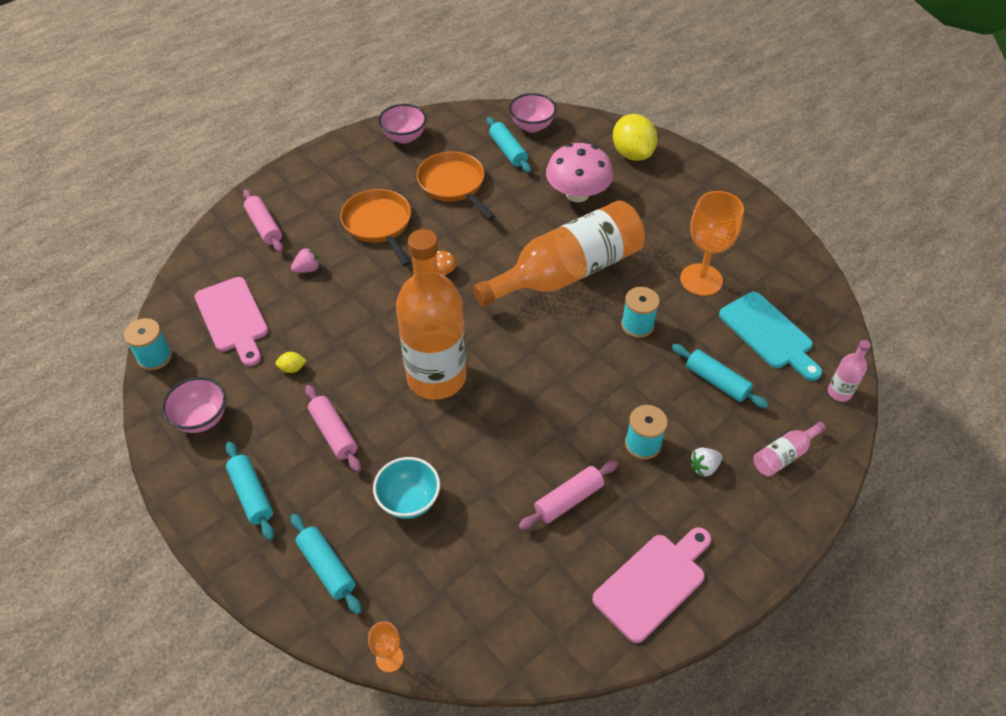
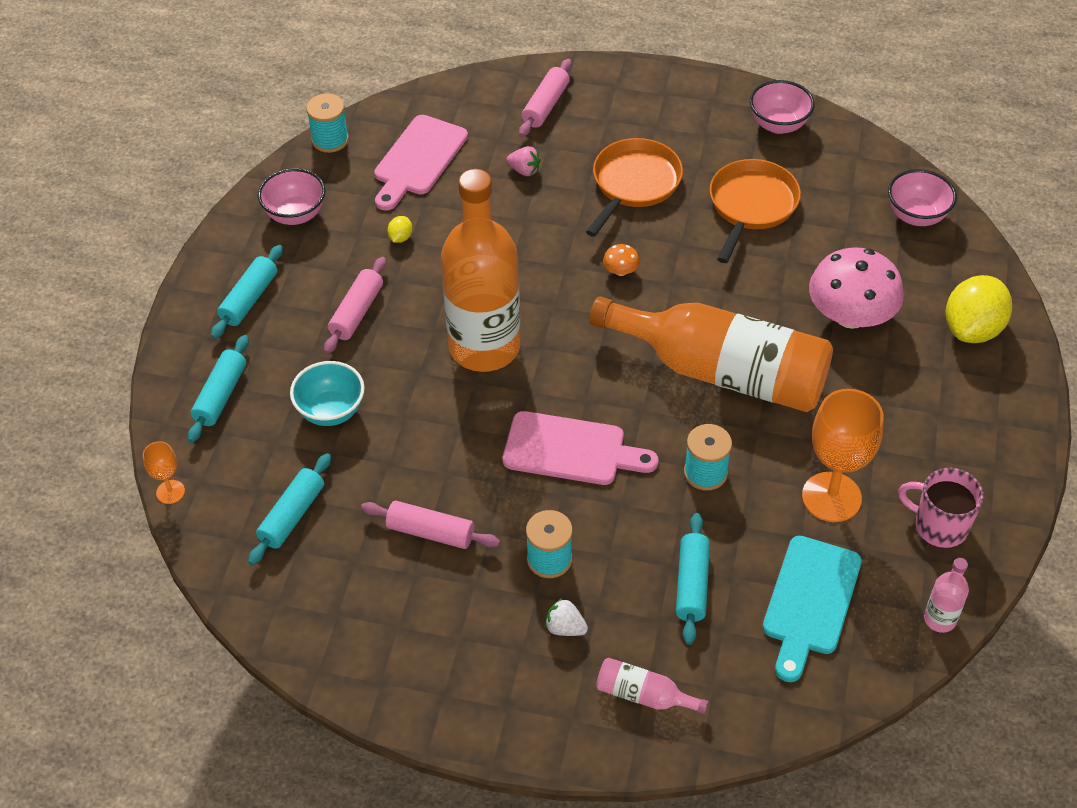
camera: 55 degrees right, 0 degrees up
(292, 368) = (400, 237): yellow lemon -> yellow lemon turned 60 degrees clockwise
(508, 151) = (852, 219): turquoise rolling pin -> turquoise rolling pin (292, 515)
(653, 583) = (392, 651): pink cutting board -> pink cutting board (571, 450)
(756, 248) = (939, 526): none -> pink mug
(839, 392) = (784, 711): pink bottle -> pink bottle (939, 619)

